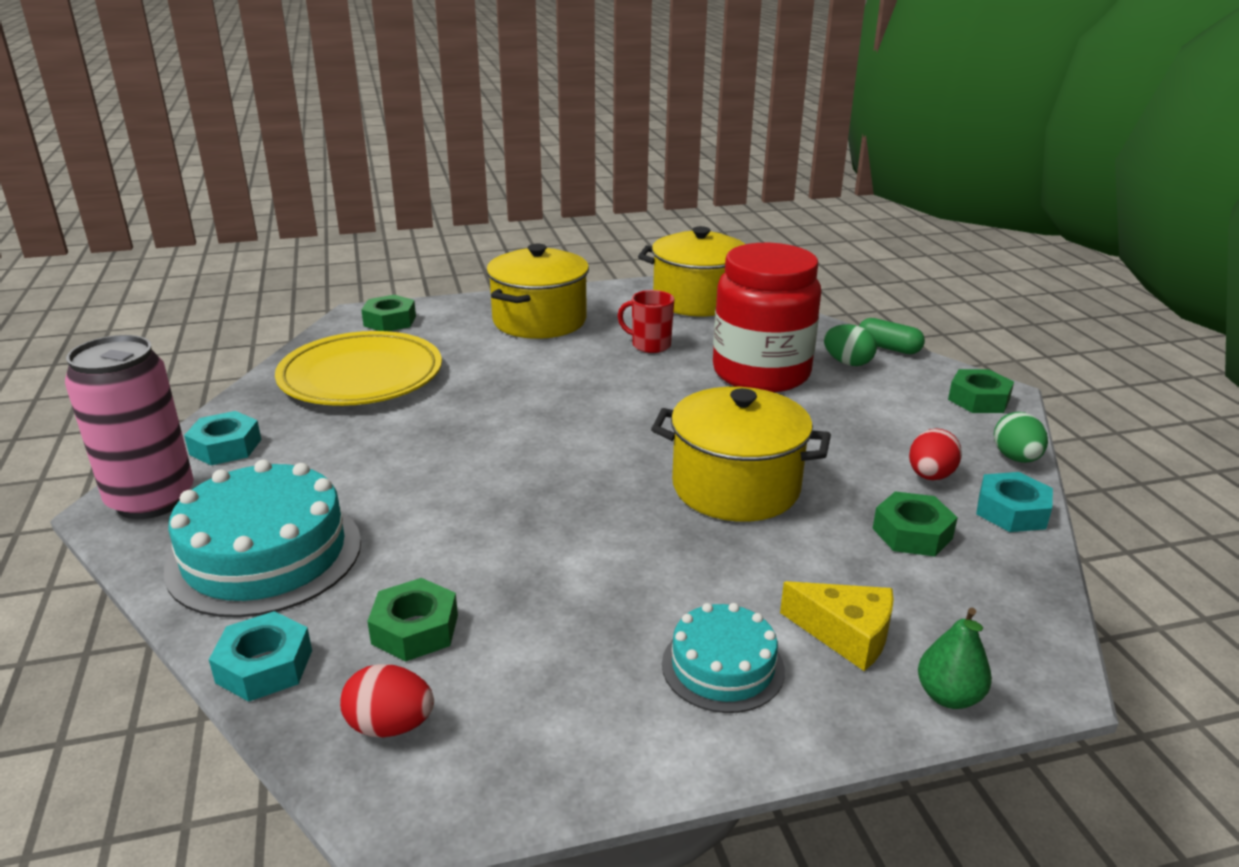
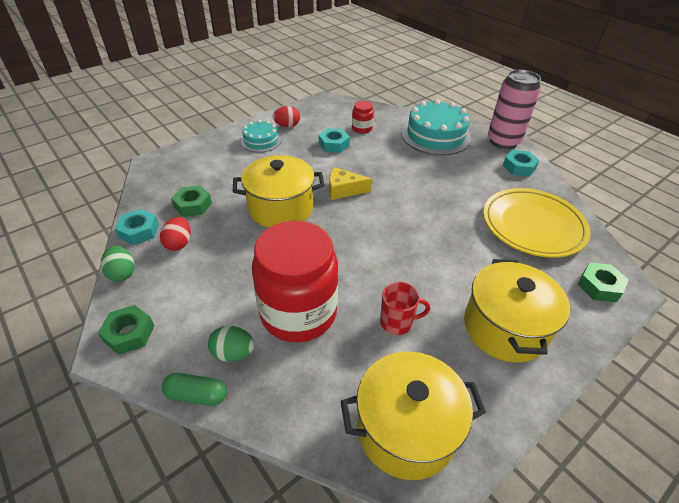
camera: 155 degrees right, 15 degrees up
(264, 666) = (392, 112): turquoise nut -> turquoise nut (334, 144)
(390, 726) = (344, 110): red egg -> red egg (287, 126)
(415, 629) = (362, 128): green nut -> red jar
(846, 634) = (221, 159): yellow cheese -> yellow cheese (343, 190)
(948, 696) = (186, 149): green pear -> none

